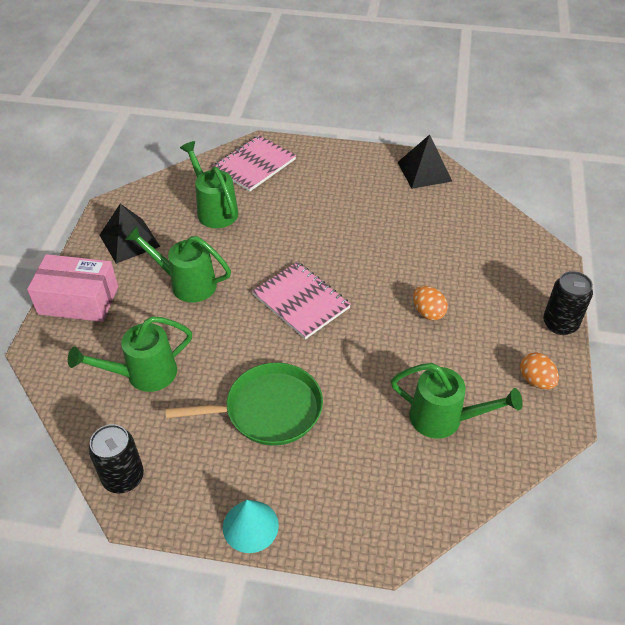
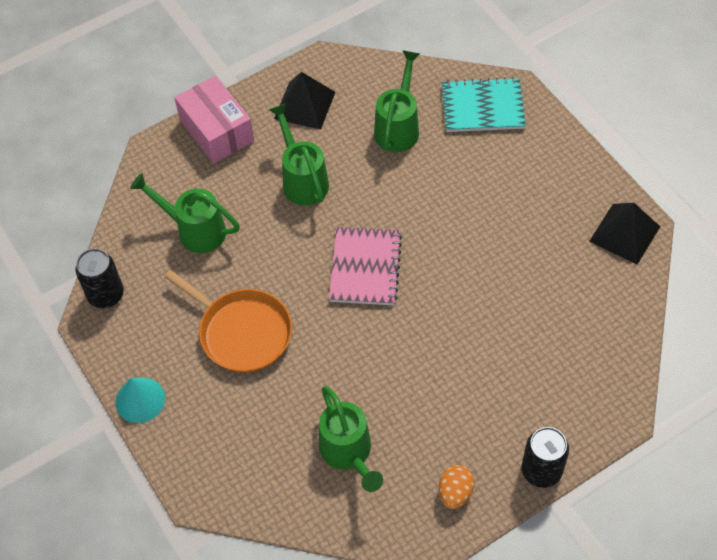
camera: 50 degrees right, 10 degrees up
(254, 165) = (482, 107): pink notebook -> turquoise notebook
(268, 409) = (242, 332): green pan -> orange pan
(428, 312) = (448, 363): orange egg -> none

